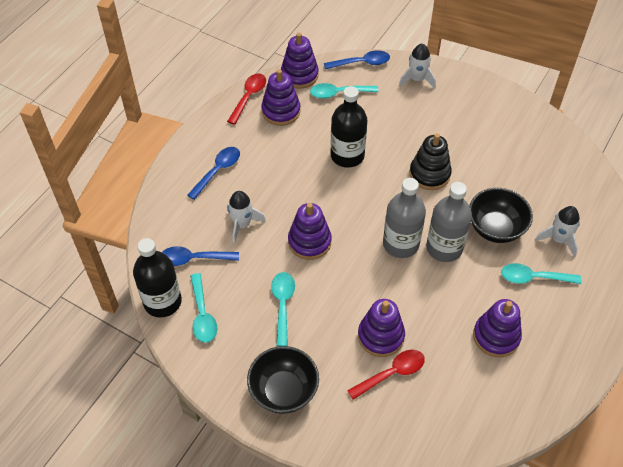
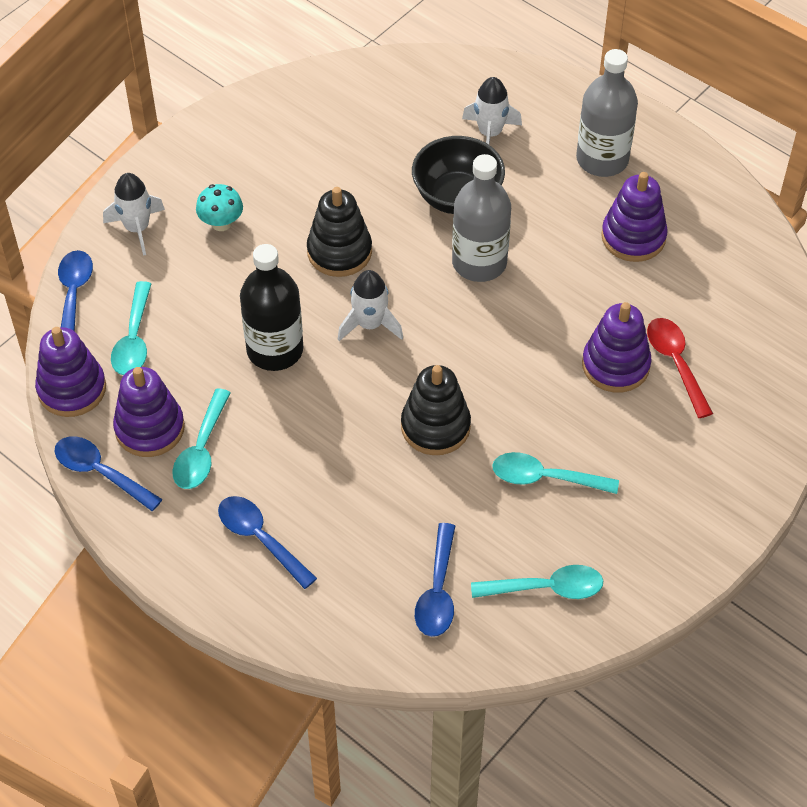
camera: 80 degrees left, 0 degrees up
(162, 302) = (513, 644): black bottle -> none
(242, 224) = (382, 514): white rocket -> white rocket (370, 324)
(249, 97) = (100, 472): red spoon -> blue spoon
(284, 391) = (689, 496): black bowl -> none
(309, 242) = (435, 426): purple stacking toy -> black stacking toy
(401, 244) = (462, 312): grey bottle -> grey bottle (602, 159)
(433, 115) = (221, 223): none -> turquoise mushroom
(533, 278) = (547, 175): turquoise spoon -> turquoise spoon (201, 450)

